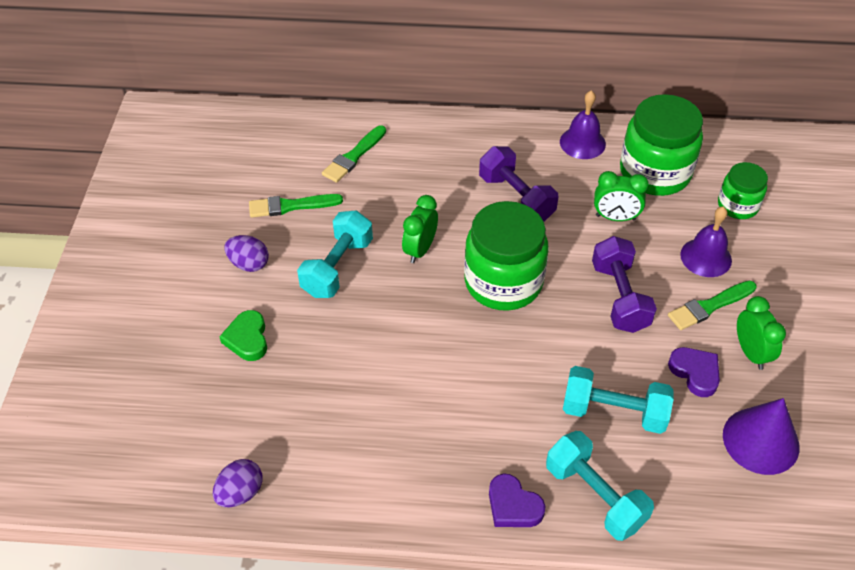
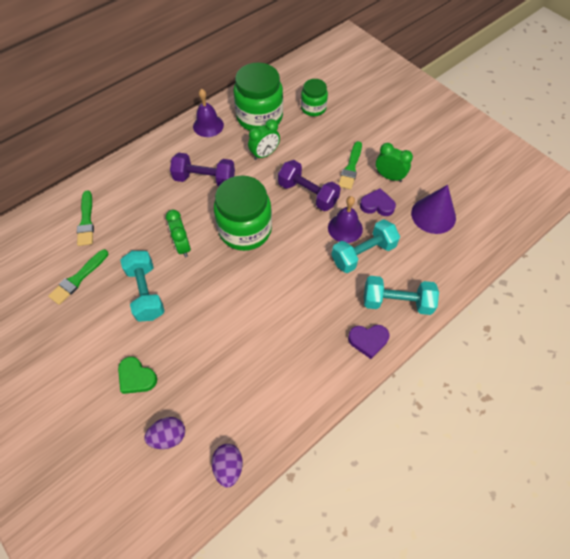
camera: 45 degrees left, 10 degrees up
(249, 264) = (89, 333): purple egg -> purple egg (168, 436)
(706, 257) = (325, 144): purple bell -> purple bell (345, 228)

